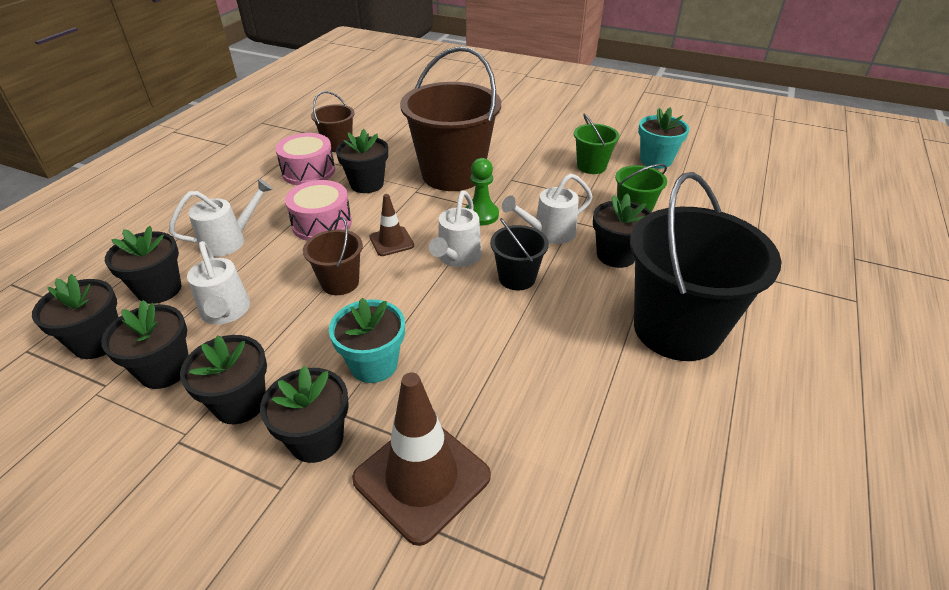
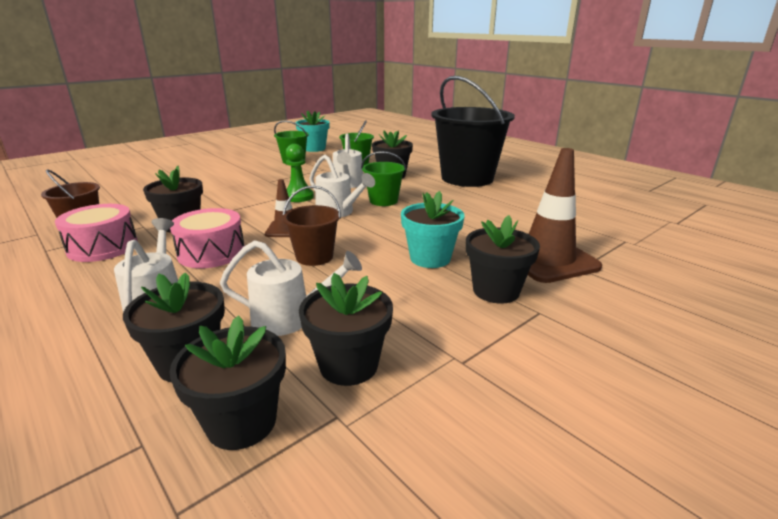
camera: 65 degrees left, 15 degrees down
(240, 403) = (433, 322): black flower pot -> none
(453, 174) = (229, 195): brown bucket -> none
(517, 278) = (383, 201): black bucket -> green bucket

